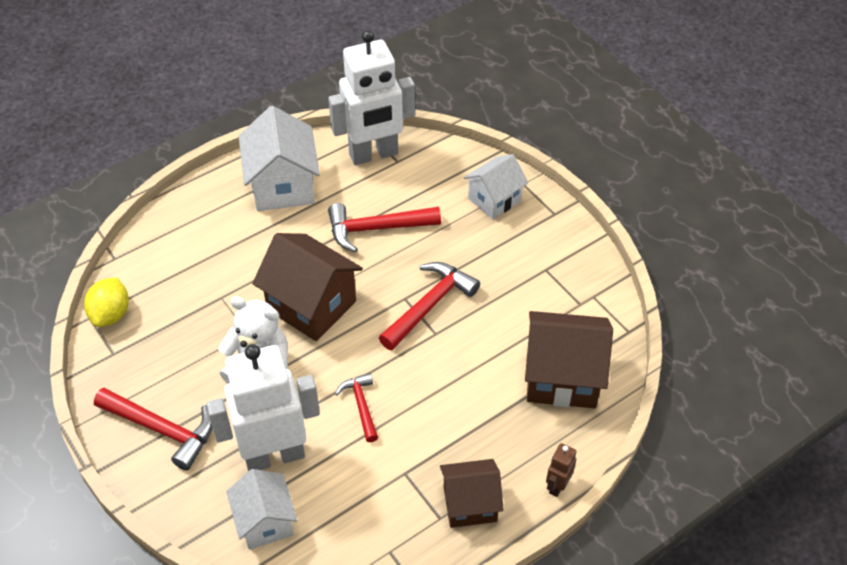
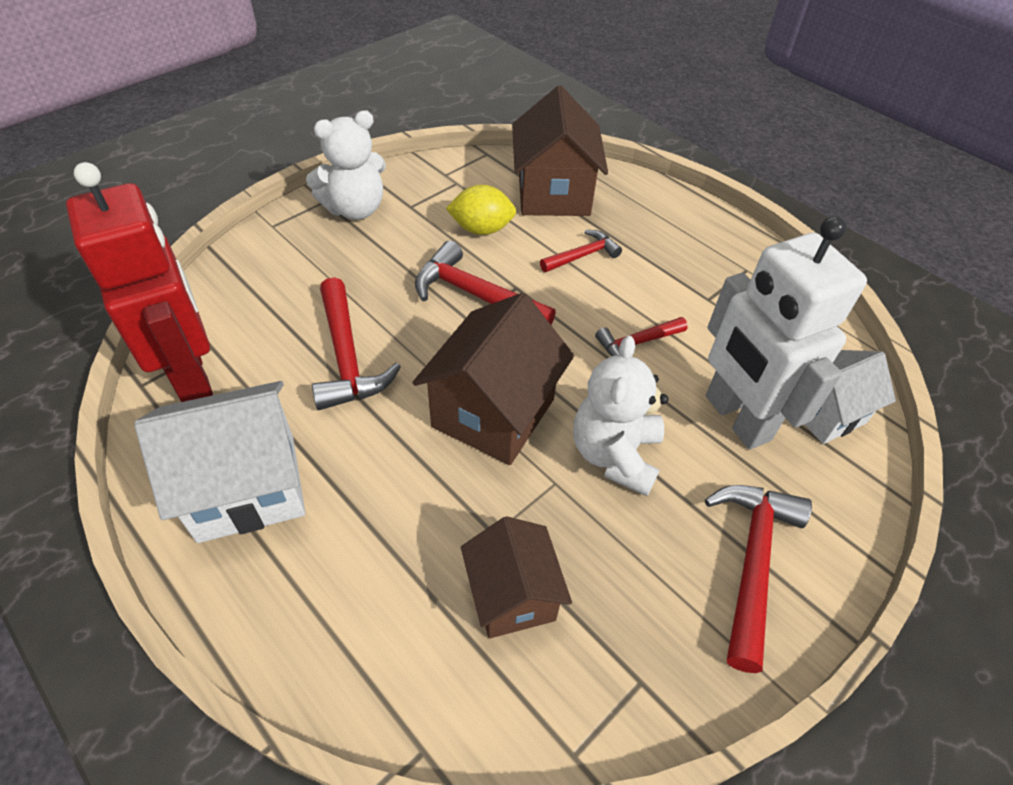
camera: 100 degrees left, 0 degrees up
(111, 314) = (559, 713): yellow lemon -> yellow lemon (481, 229)
(374, 154) = (192, 375): white robot -> red robot
(470, 386) = (582, 256): none -> red hammer
(470, 504) = (722, 250): brown house -> brown house (512, 595)
(494, 199) = (298, 248): white house -> none
(542, 233) = (355, 209): none -> white teddy bear
(557, 486) = (676, 196): brown robot -> none

